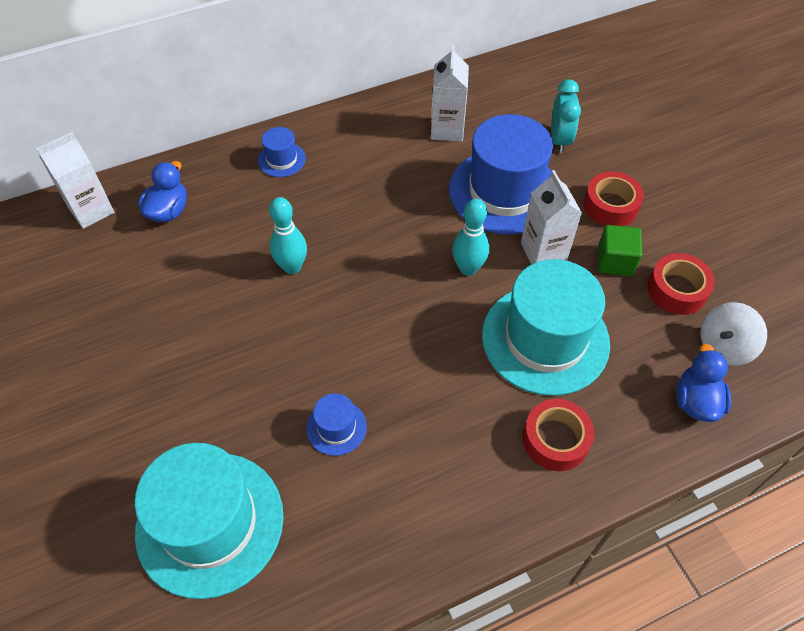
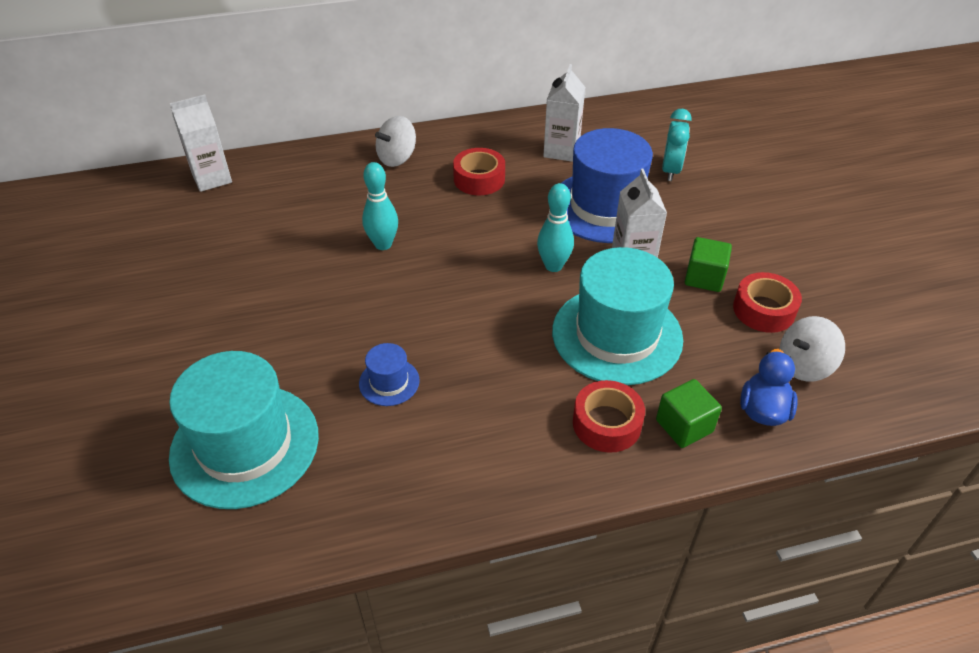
camera: 10 degrees right, 10 degrees down
(168, 211) = (281, 187): blue duck -> none
(281, 159) = (397, 158): blue hat -> white spinning top
(610, 206) = (710, 230): red tape -> red tape (479, 179)
(627, 430) = (684, 426): none -> green cube

